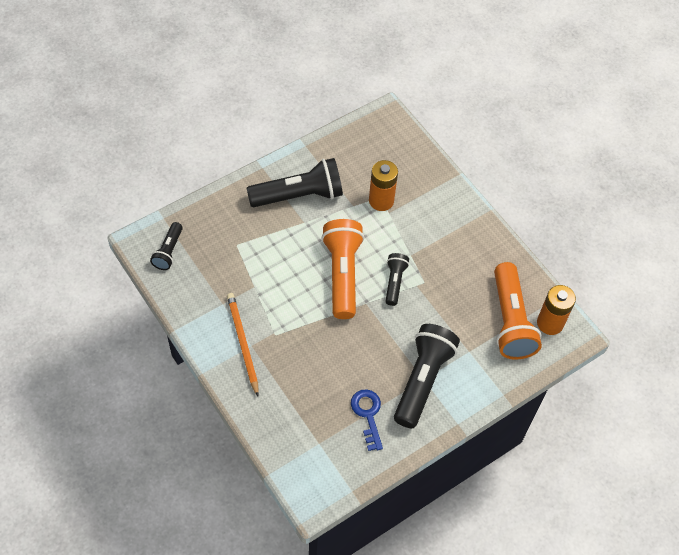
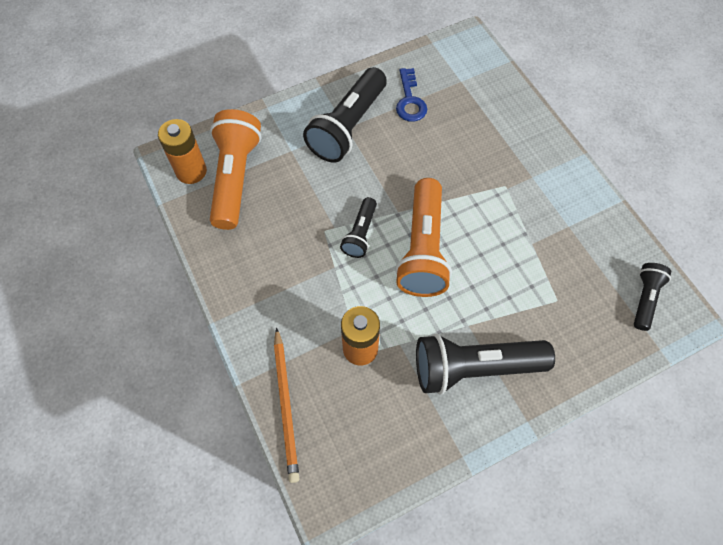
camera: 170 degrees left, 5 degrees up
(243, 343) = (542, 179): orange pencil -> orange pencil (286, 405)

